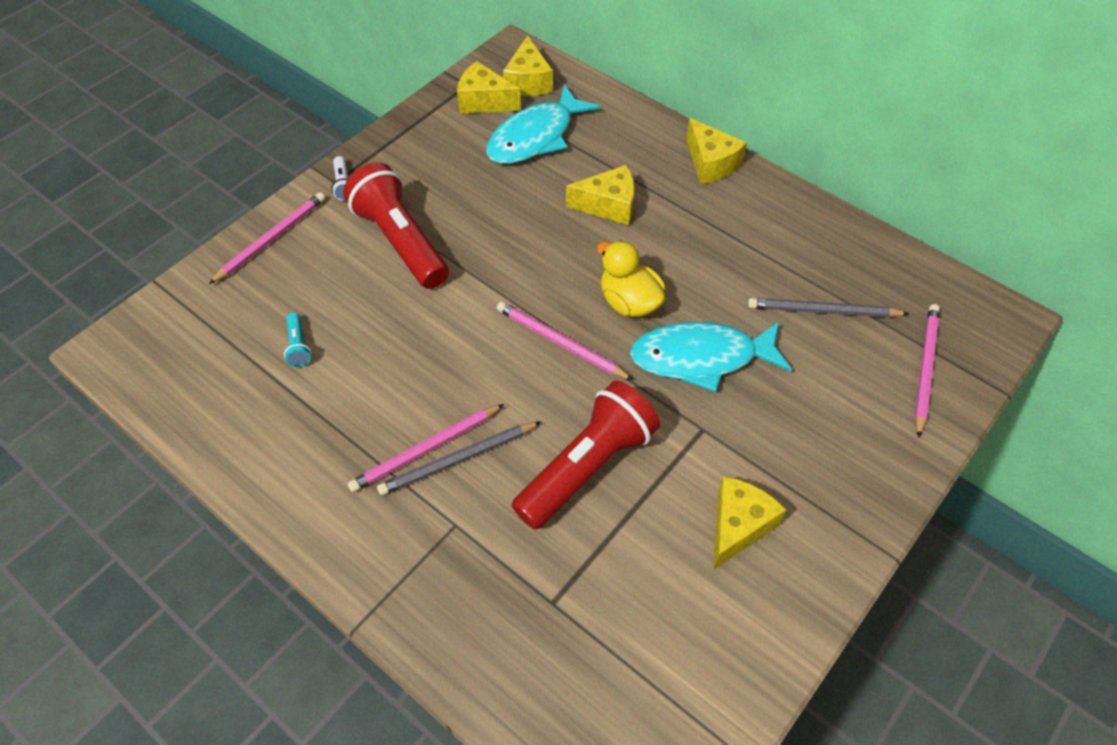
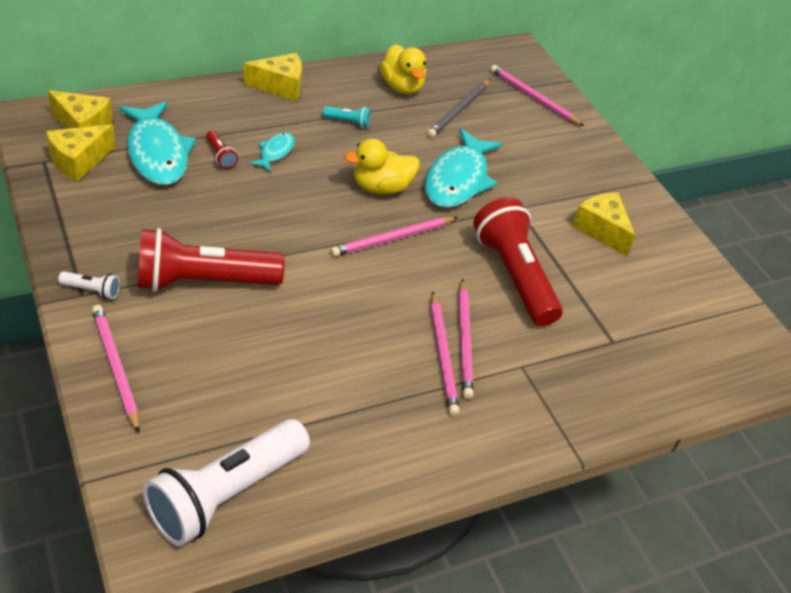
camera: 70 degrees left, 10 degrees down
(179, 366) = (226, 494): none -> white flashlight
(298, 346) = (272, 395): turquoise flashlight -> turquoise flashlight (348, 122)
(458, 460) = (464, 341): grey pencil -> pink pencil
(569, 174) = (220, 156): none -> red flashlight
(608, 205) = (275, 152): yellow cheese -> turquoise fish
(811, 248) = (402, 87): none -> yellow duck

